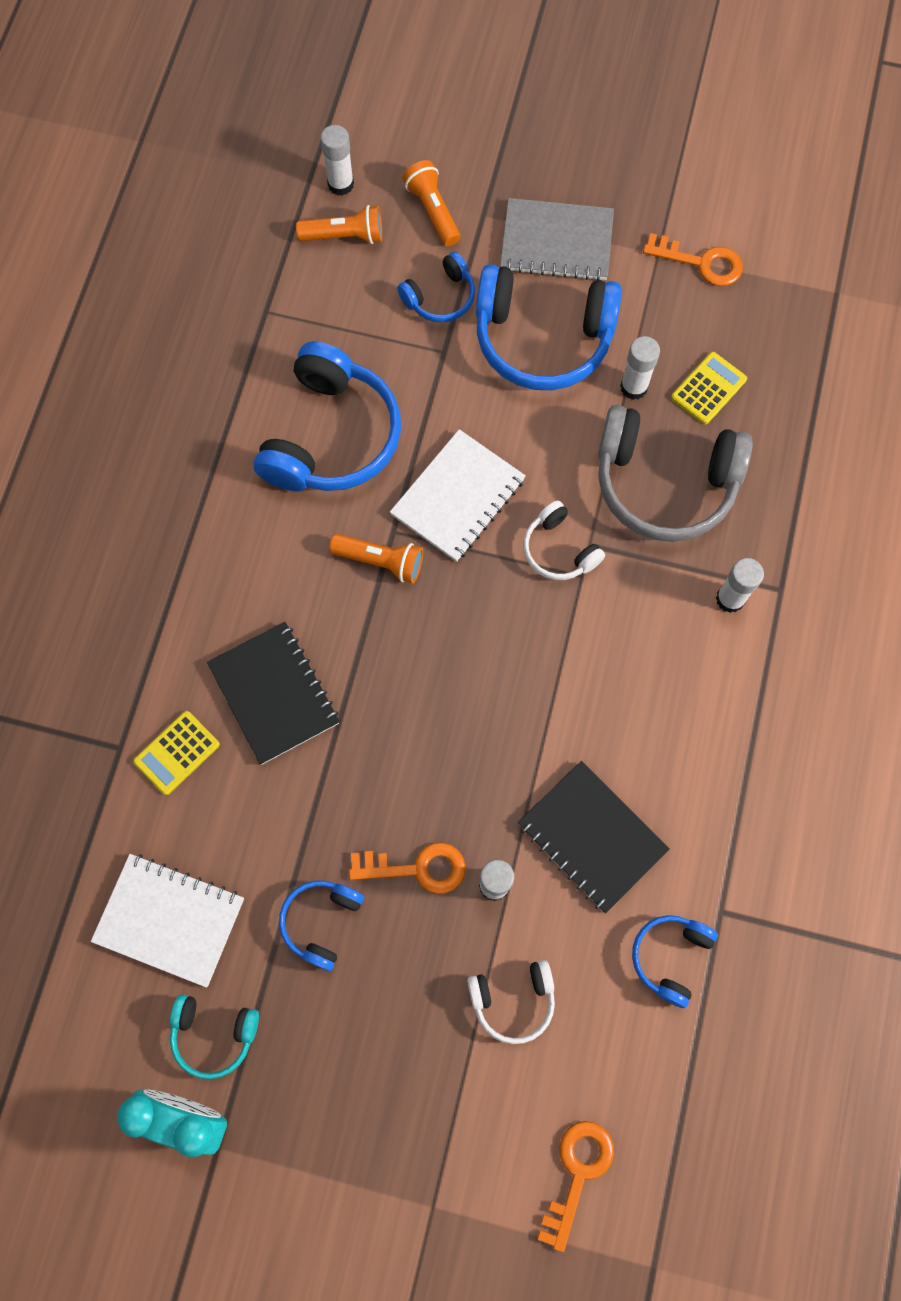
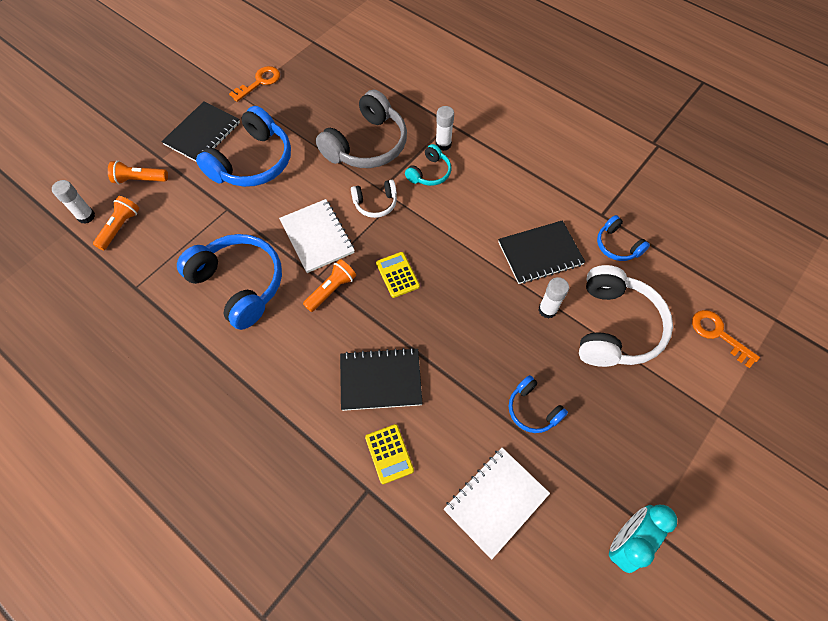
camera: 65 degrees left, 10 degrees down
(214, 1034) = (579, 502): turquoise headphones -> turquoise headphones (429, 173)
(417, 868) = (522, 344): orange key -> none
(440, 297) = (194, 197): blue headphones -> none
(513, 1000) = (615, 327): white headphones -> white headphones, size x1.96
(556, 242) = (202, 134): grey notebook -> black notebook
(634, 387) = (307, 135): white glue stick -> none
(708, 388) = (328, 107): yellow calculator -> yellow calculator (397, 275)

